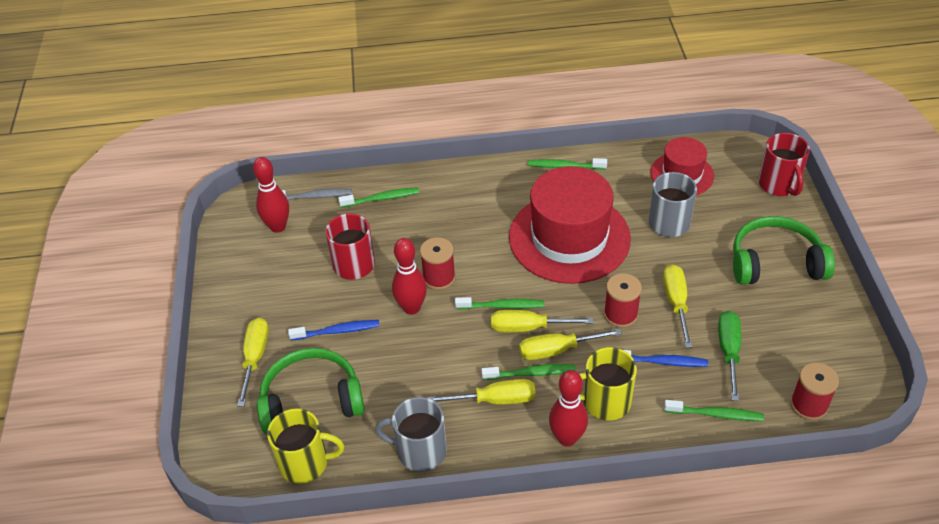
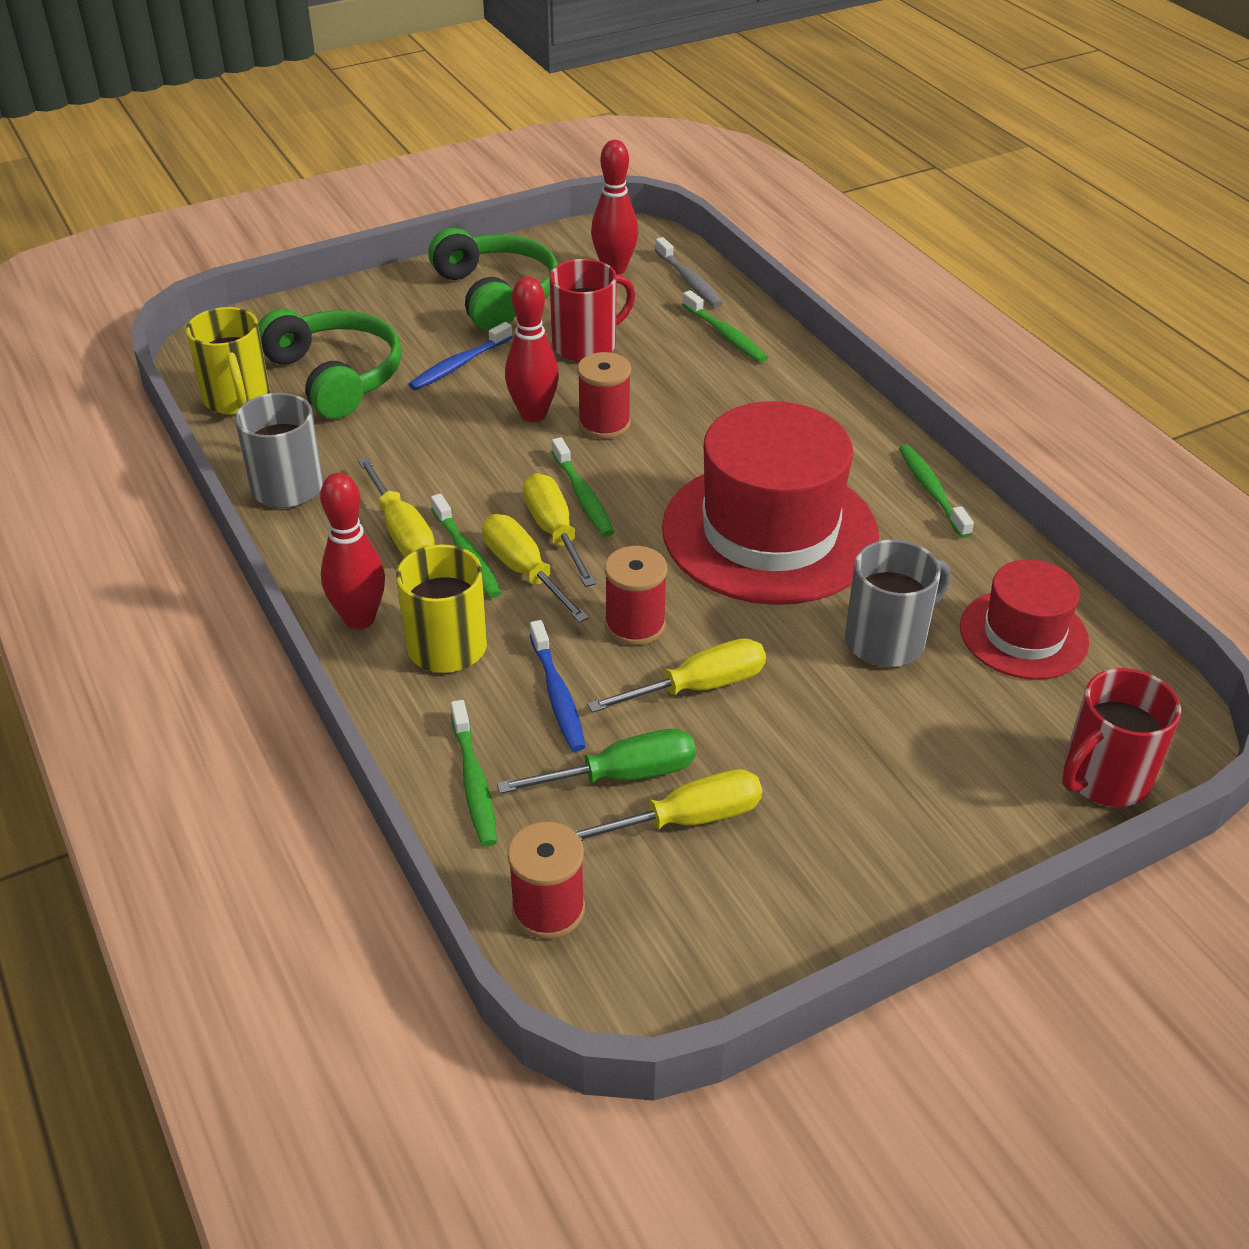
camera: 65 degrees right, 5 degrees down
(255, 358) = (384, 316): yellow screwdriver -> yellow screwdriver (686, 820)
(337, 331) = (459, 364): blue toothbrush -> blue toothbrush turned 75 degrees clockwise
(775, 262) = (881, 806): green headphones -> green headphones (497, 294)

